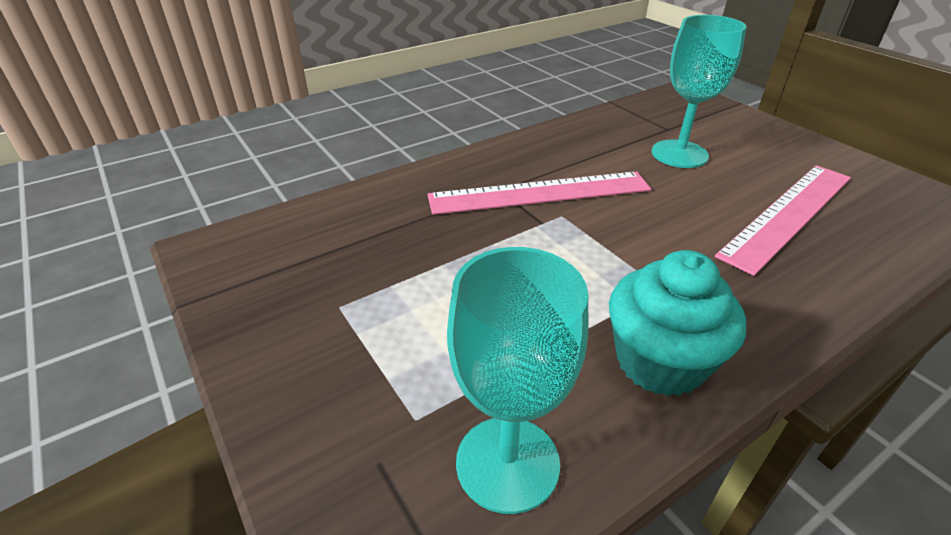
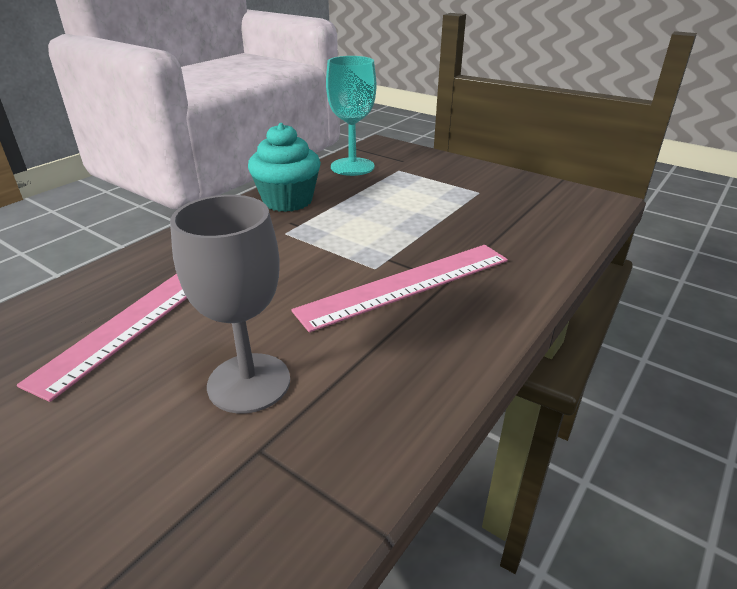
camera: 160 degrees right, 5 degrees down
(679, 154) = (249, 382): turquoise goblet -> grey goblet

